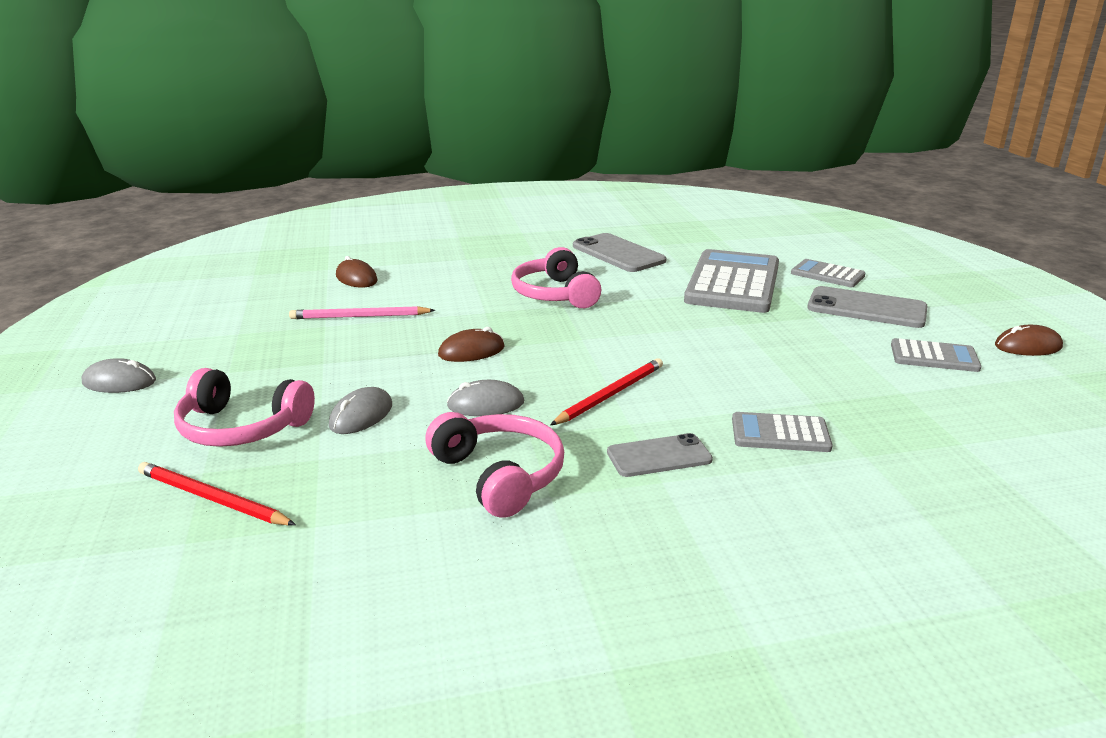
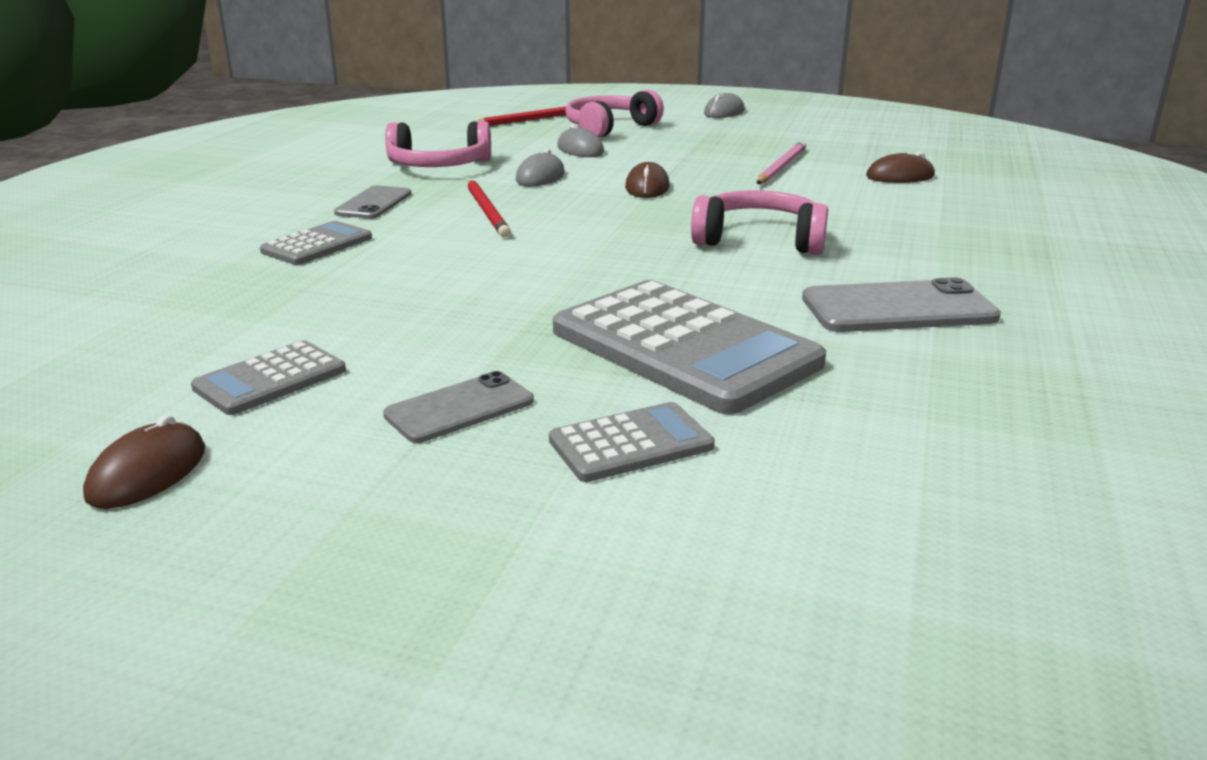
camera: 120 degrees right, 0 degrees up
(866, 308) = (460, 408): grey phone -> grey phone, size x0.64

